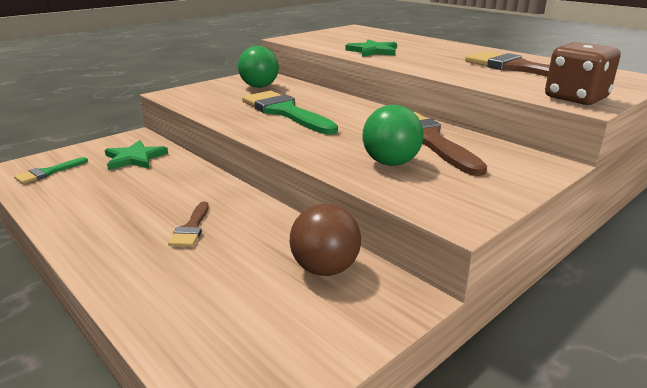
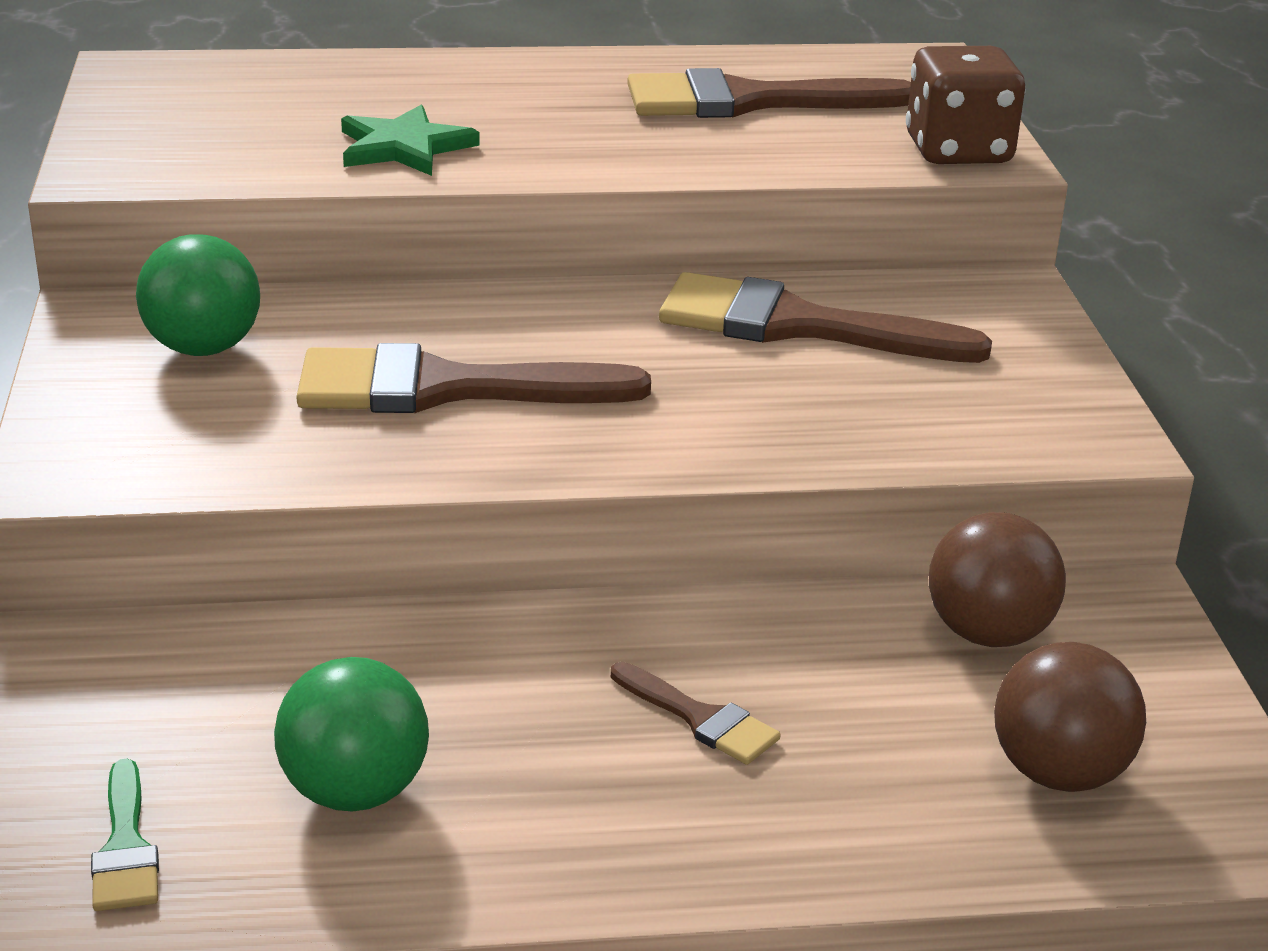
camera: 55 degrees left, 5 degrees up
(135, 158) = (219, 688): green star -> none
(234, 322) = (1058, 773): none -> brown ball
(284, 112) = (444, 388): green brush -> brown brush
(390, 163) = (856, 401): green ball -> green ball (355, 791)

